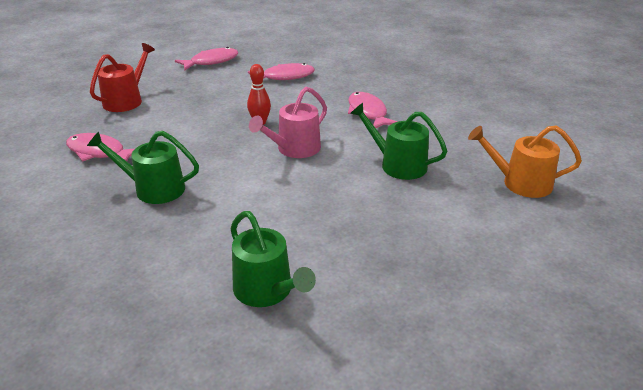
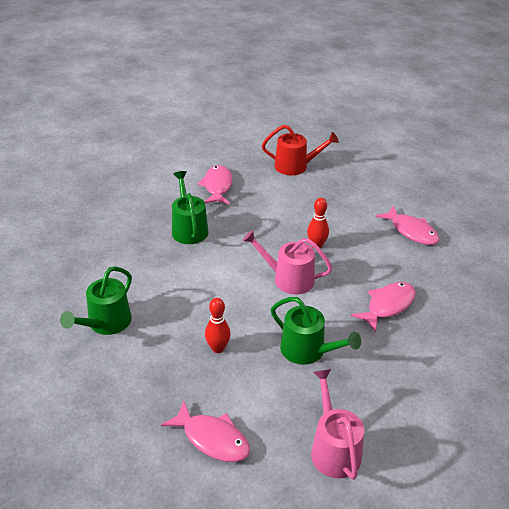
camera: 65 degrees right, 5 degrees up
(211, 62) = (399, 180): pink fish -> pink fish (212, 439)
(364, 215) = (218, 348): none -> red bowling pin
(398, 165) = (307, 350): green watering can -> green watering can turned 120 degrees clockwise
(521, 183) = (334, 449): orange watering can -> pink watering can

